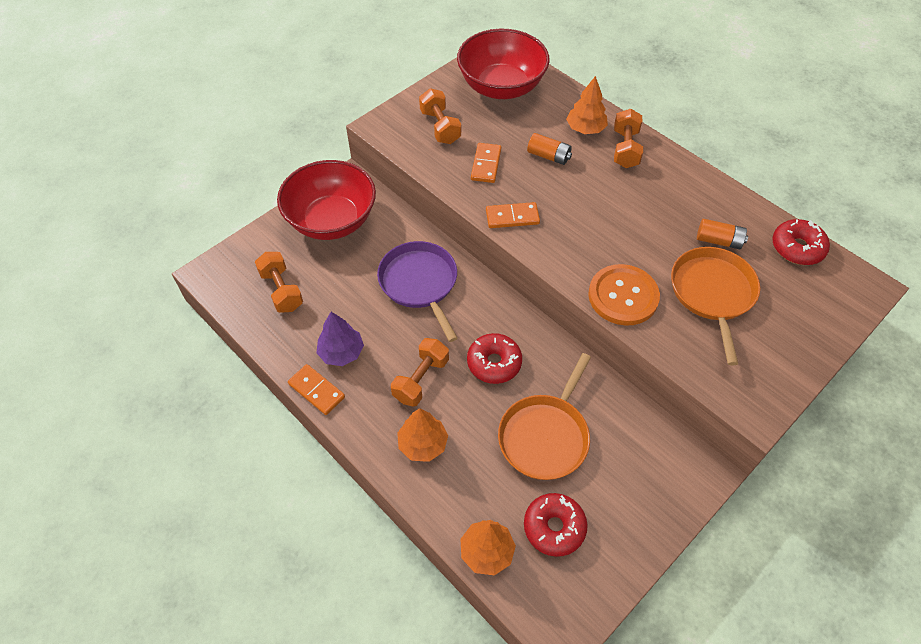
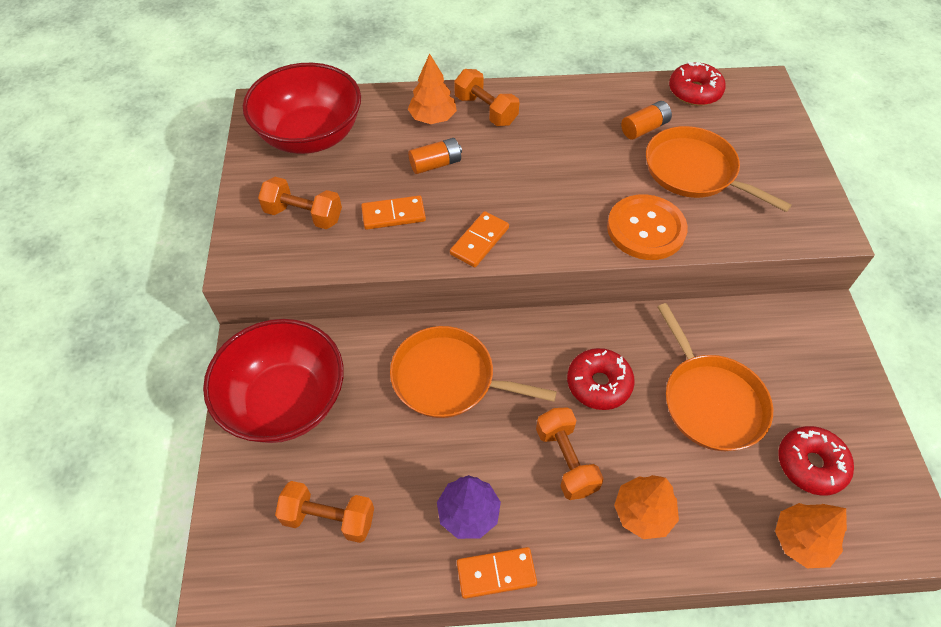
camera: 50 degrees left, 0 degrees up
(420, 283) = (449, 378): purple pan -> orange pan
(486, 164) = (393, 215): orange domino -> orange domino turned 60 degrees counterclockwise

